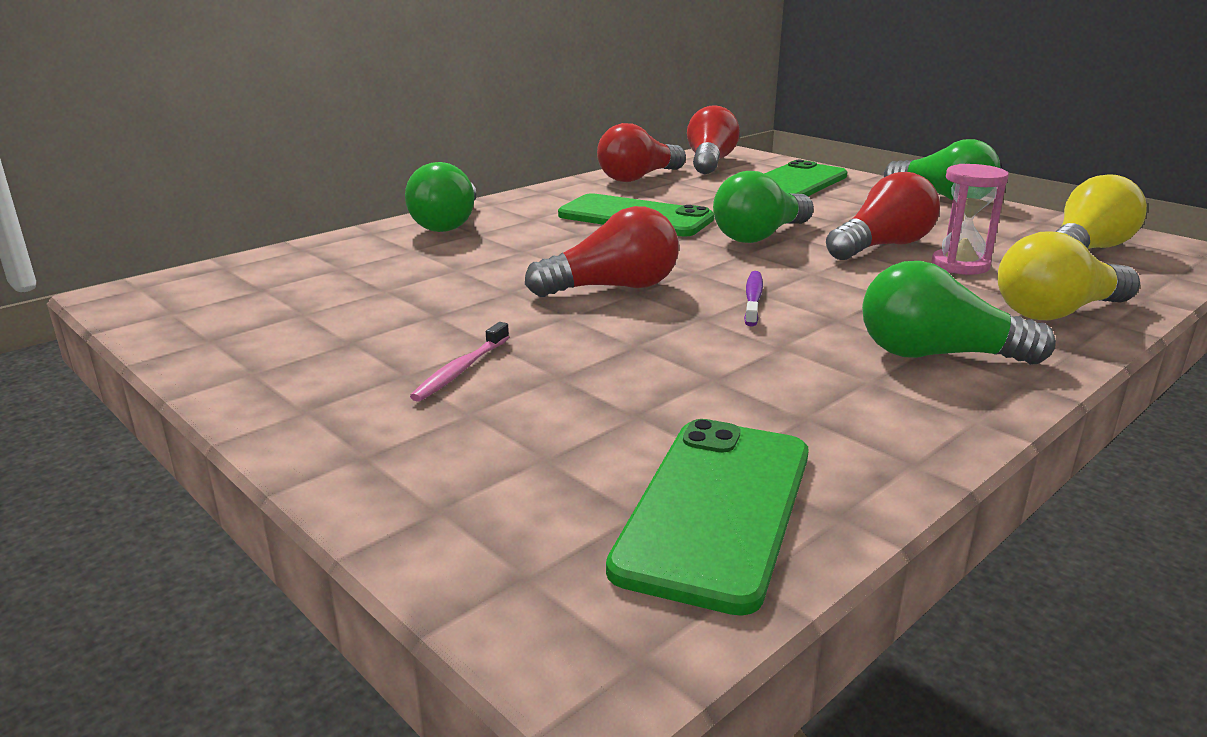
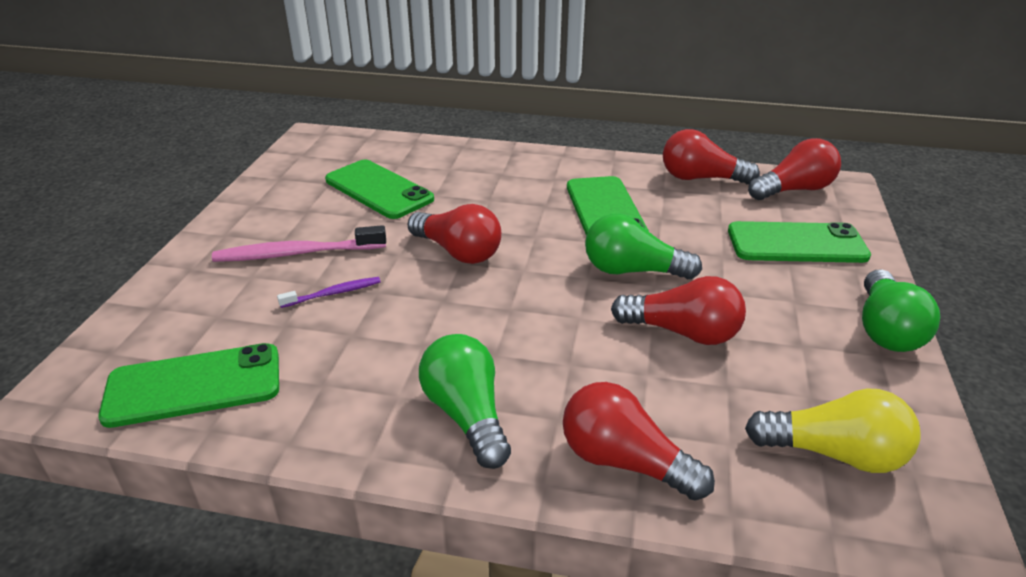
camera: 55 degrees right, 10 degrees up
(385, 291) = (379, 190): none -> green phone
(448, 223) = (505, 159): green light bulb -> none
(461, 370) = (297, 253): pink toothbrush -> pink toothbrush, size x1.80
(753, 299) = (495, 308): purple toothbrush -> purple toothbrush (333, 293)
(960, 265) = (685, 384): pink hourglass -> none
(1057, 312) = (624, 461): yellow light bulb -> red light bulb

